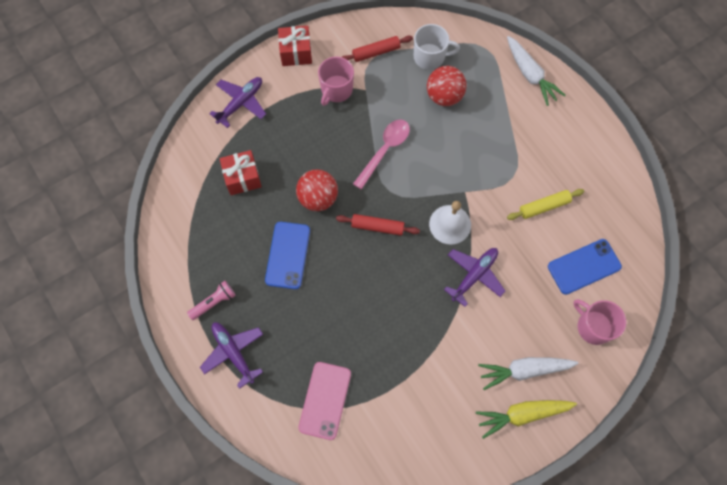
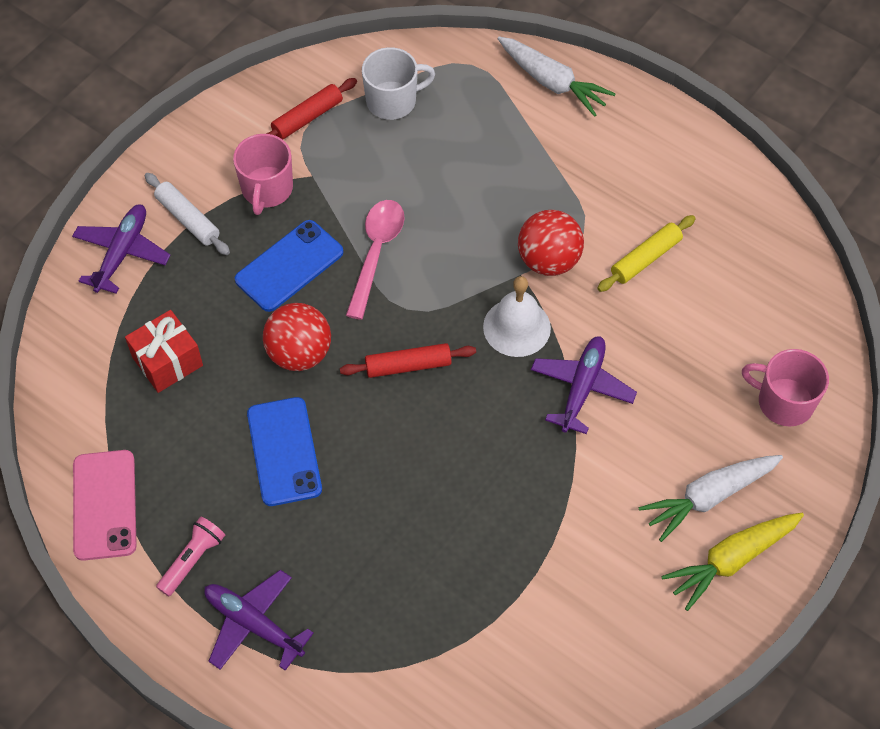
camera: 20 degrees left, 10 degrees down
(285, 94) = (188, 219): none -> white rolling pin
(296, 53) = (182, 154): red gift -> none
(325, 400) = (426, 644): pink phone -> pink phone (104, 505)
(444, 96) = (436, 149): red ball -> red ball (548, 260)
(584, 266) = (737, 323): blue phone -> blue phone (289, 266)

